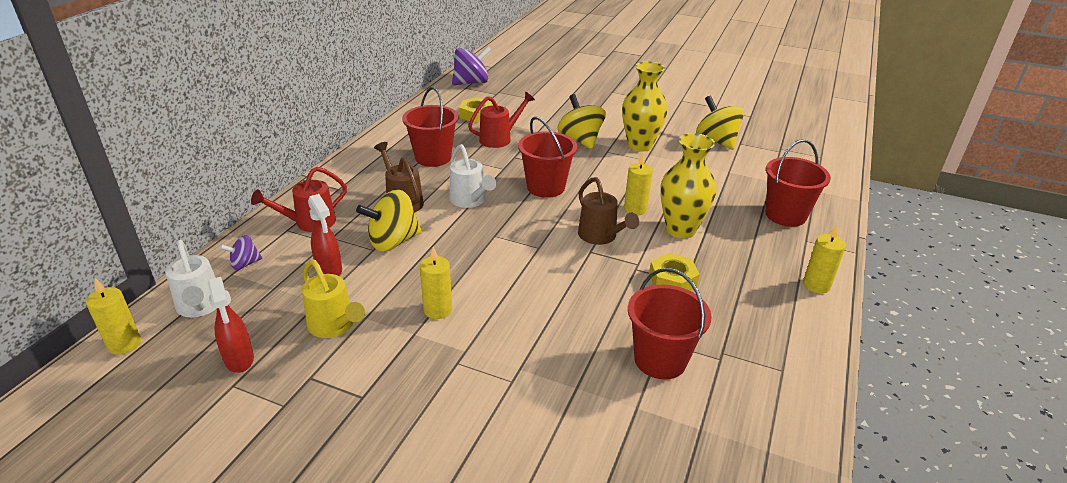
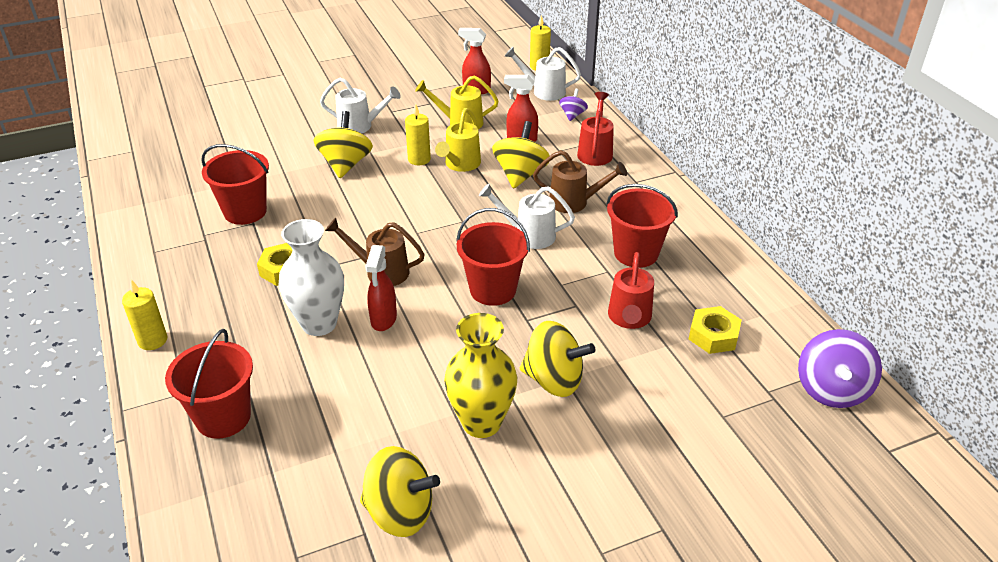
camera: 135 degrees right, 5 degrees up
(416, 280) = (460, 164): none -> yellow watering can
(424, 398) = (360, 126): none -> white watering can
(507, 352) = (345, 164): none -> yellow spinning top
(635, 209) = (383, 320): yellow candle -> red spray bottle
(680, 230) = (319, 324): yellow vase -> white vase

